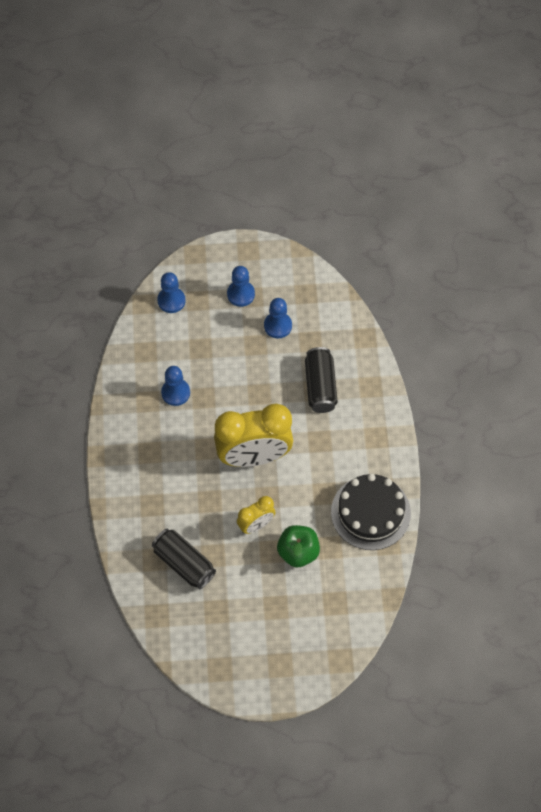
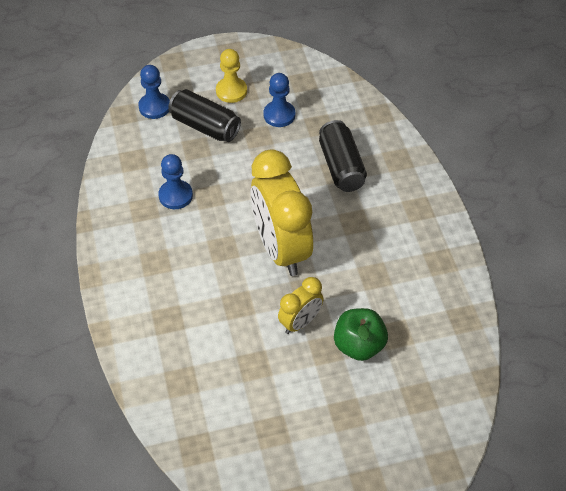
camera: 10 degrees left, 10 degrees down
(184, 563) = (220, 380): black can -> black can (205, 126)
(241, 294) = (231, 91): blue pawn -> yellow pawn
(254, 456) = (281, 249): yellow clock -> yellow clock turned 90 degrees clockwise
(370, 512) = (434, 288): black cake -> none

